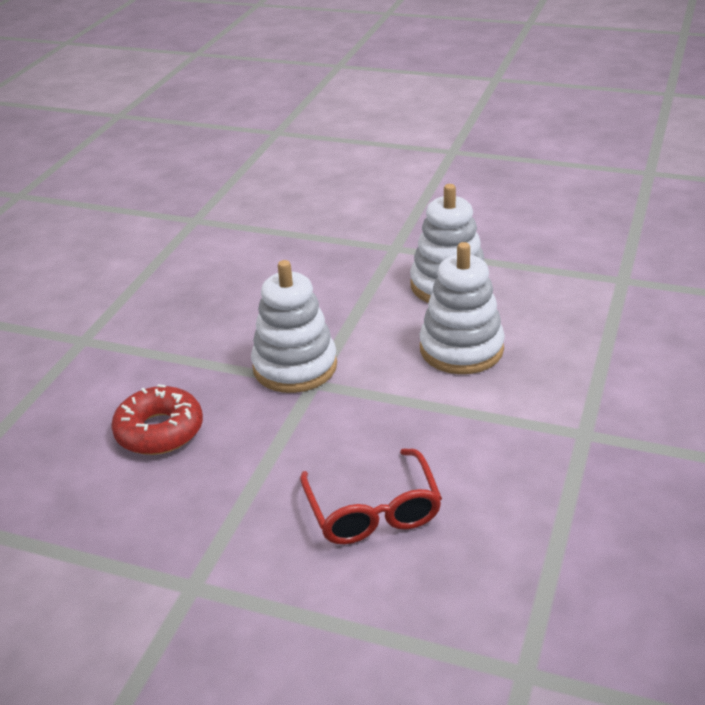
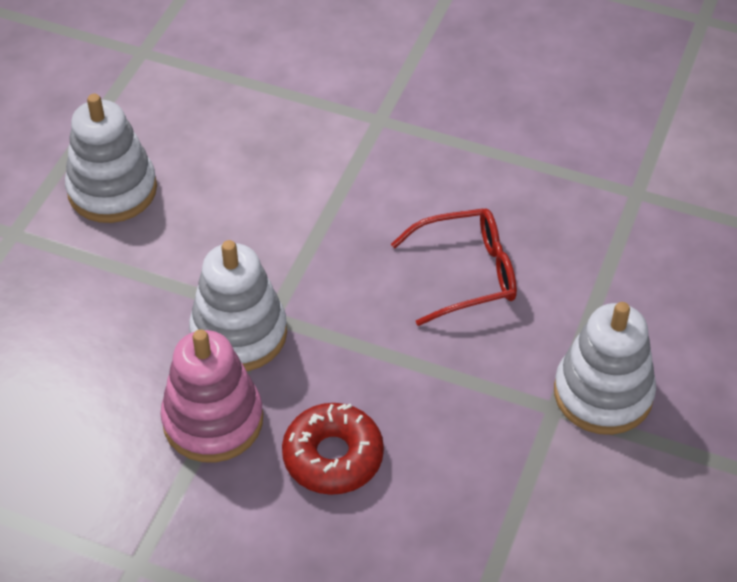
camera: 90 degrees left, 15 degrees up
(206, 362) = (213, 420): none -> pink stacking toy
(461, 349) = (236, 190): white stacking toy -> white stacking toy (603, 393)

